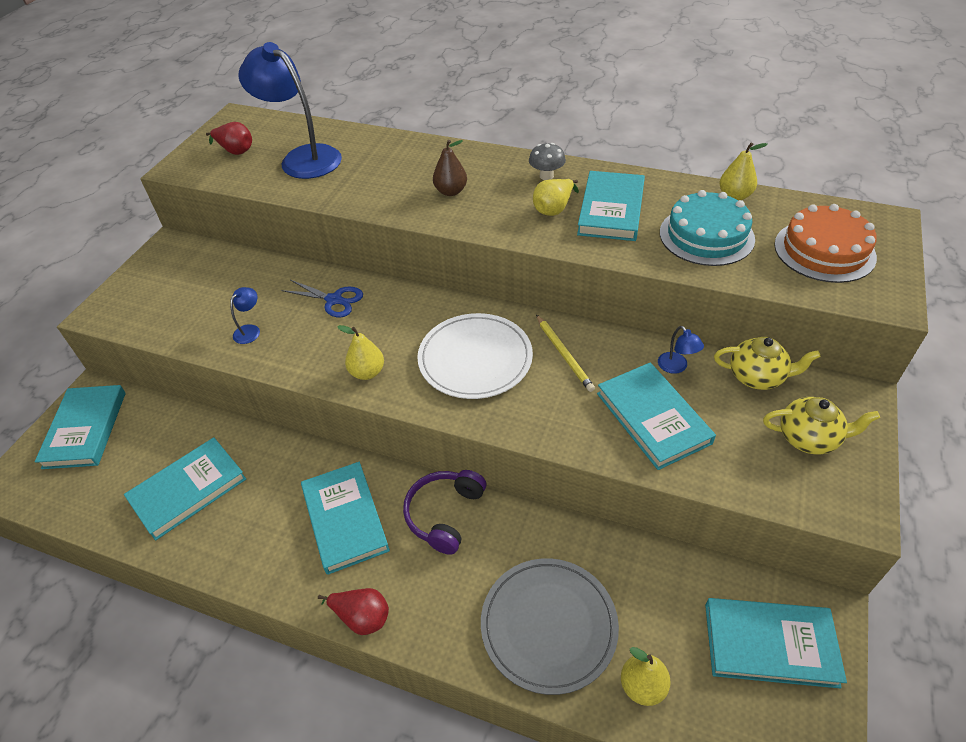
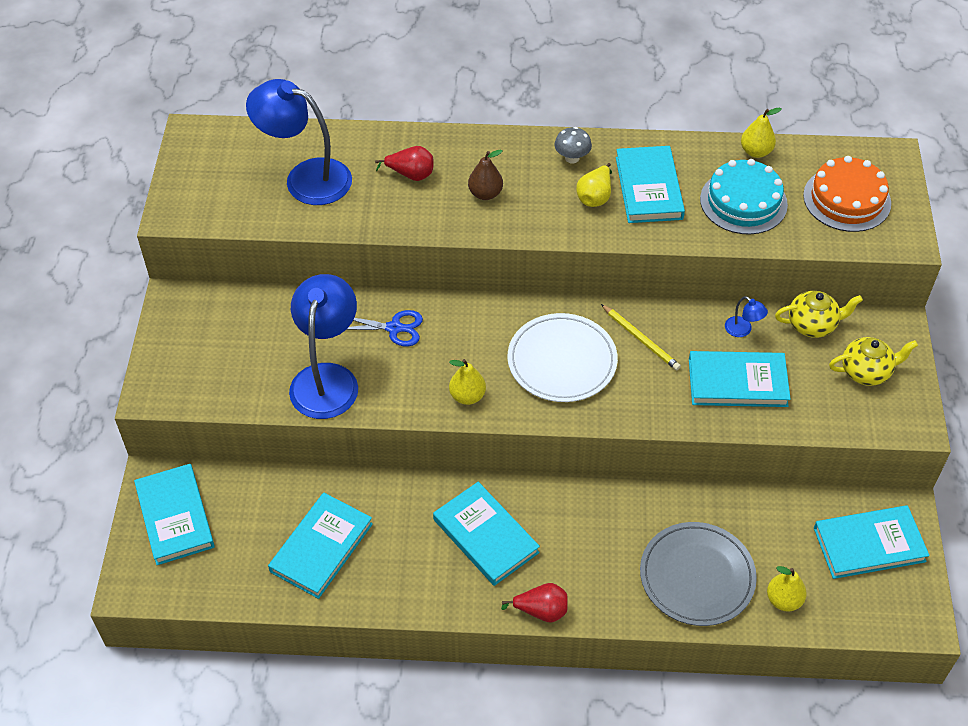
camera: 20 degrees left, 5 degrees up
(235, 151) = (223, 181): red pear -> red pear (411, 174)
(250, 330) = (327, 378): blue lamp -> blue lamp, size x2.49
(445, 514) = (573, 510): purple headphones -> none
(653, 418) = (737, 382): turquoise book -> turquoise book turned 45 degrees counterclockwise

